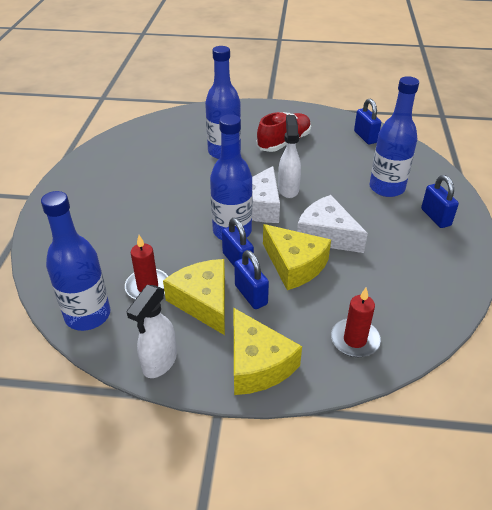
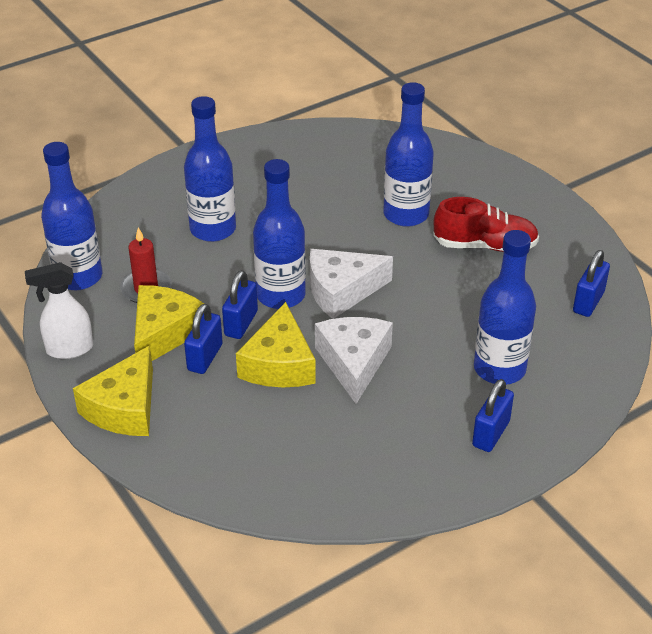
camera: 50 degrees right, 0 degrees up
(132, 226) = (213, 229): none -> blue bottle
(288, 189) = (398, 295): white spray bottle -> none
(355, 340) = (218, 457): red candle -> none

